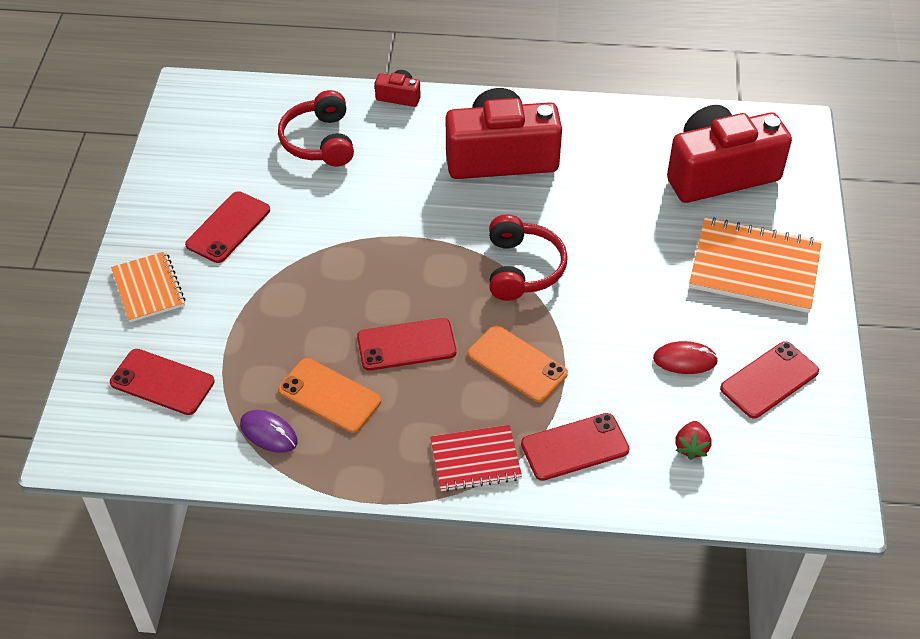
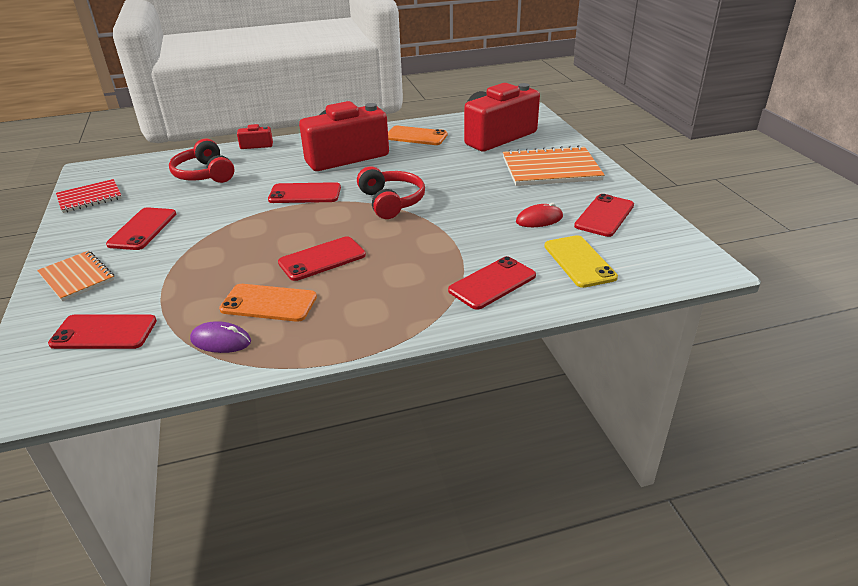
camera: 20 degrees left, 15 degrees down
(426, 219) = (305, 194): none -> red phone
(475, 460) = (417, 311): red notebook -> red notebook (89, 198)
(517, 364) = (417, 249): orange phone -> orange phone (416, 136)
(691, 447) = (579, 261): red strawberry -> yellow phone

